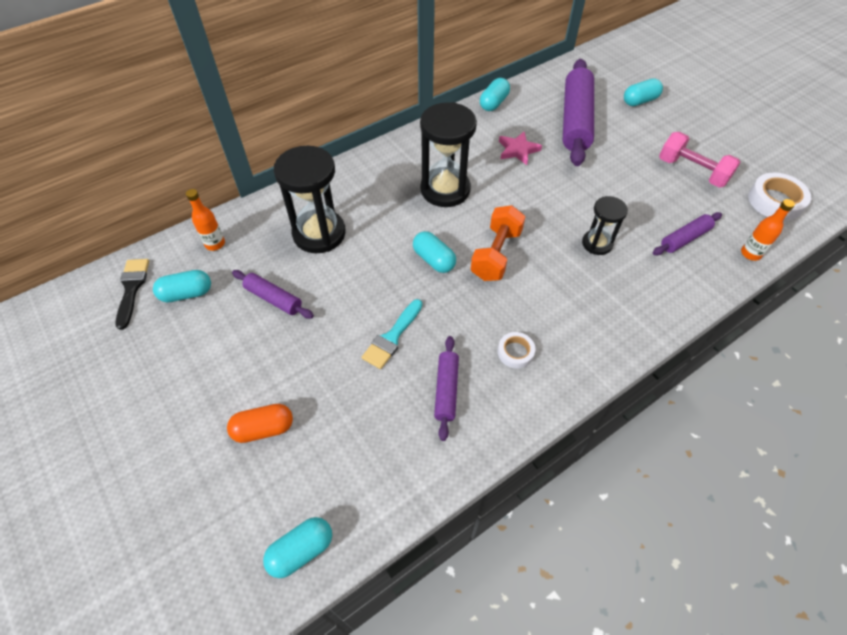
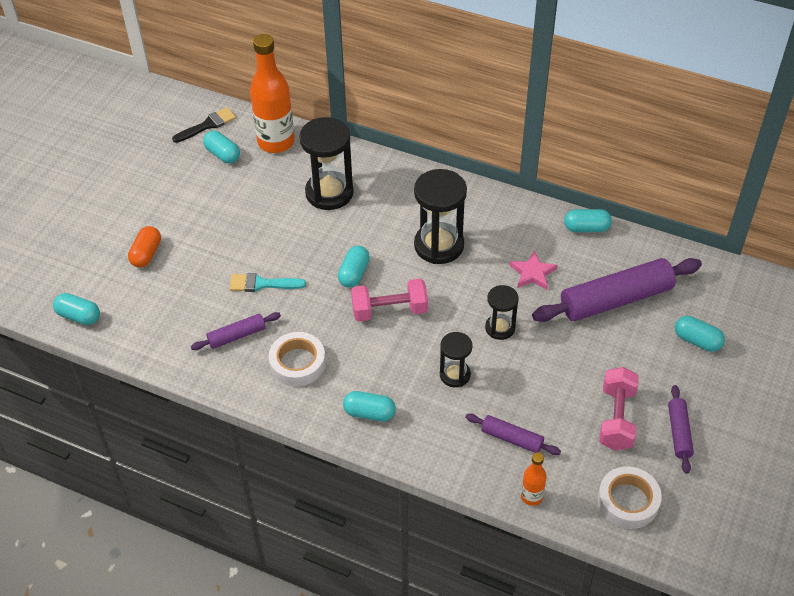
camera: 60 degrees right, 5 degrees down
(215, 244) = (276, 142): orange bottle -> orange bottle, size x2.13
(264, 429) = (146, 254): orange capsule -> orange capsule turned 60 degrees clockwise
(273, 299) = (250, 201): purple rolling pin -> purple rolling pin (679, 433)
(496, 254) = (389, 310): orange dumbbell -> pink dumbbell
(515, 352) = (297, 363): white tape -> white tape, size x1.73
(563, 194) = (500, 328): none -> black hourglass
(609, 322) = (369, 413): none -> turquoise capsule

